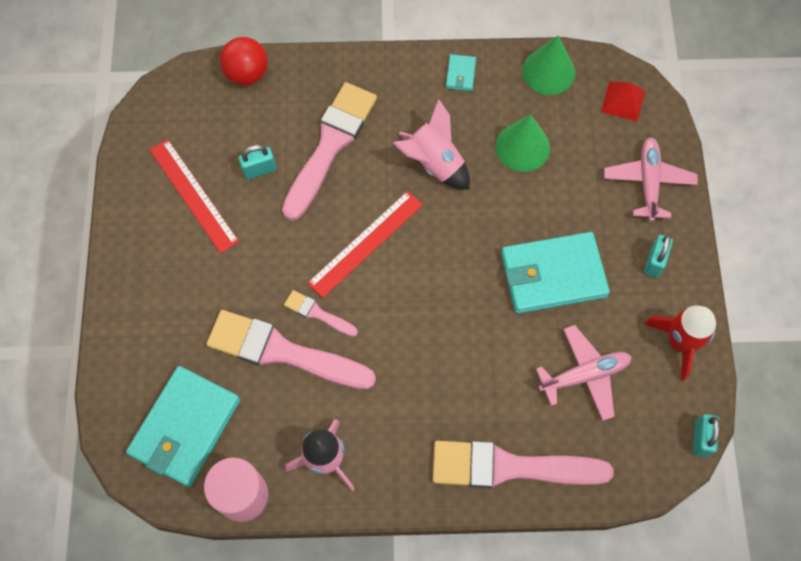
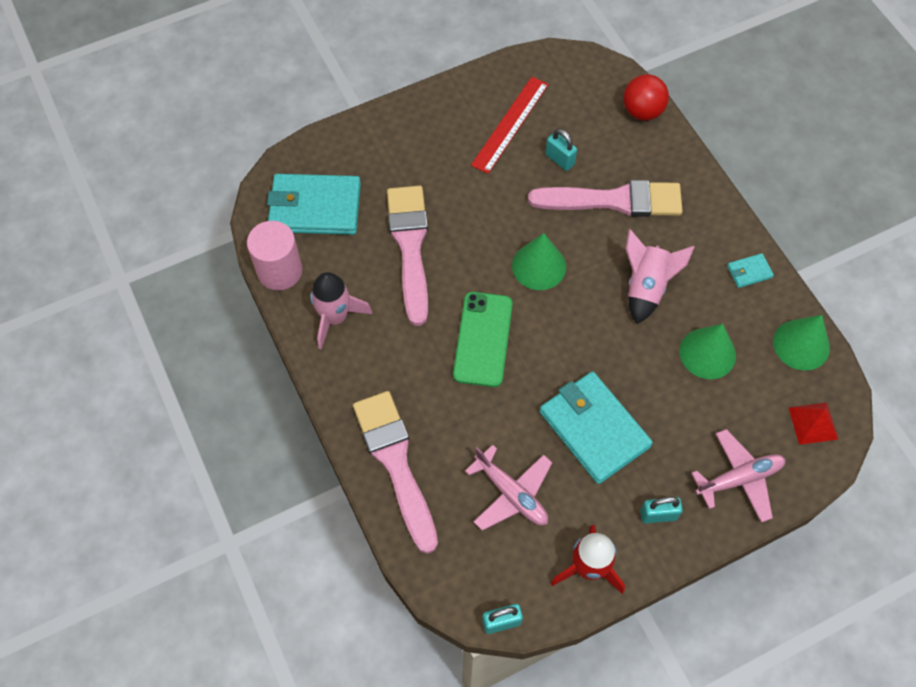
camera: 65 degrees right, 5 degrees down
(317, 313) = (456, 257): pink brush -> none
(366, 243) = (539, 266): red ruler -> green cone
(418, 329) = (483, 339): none -> green phone

